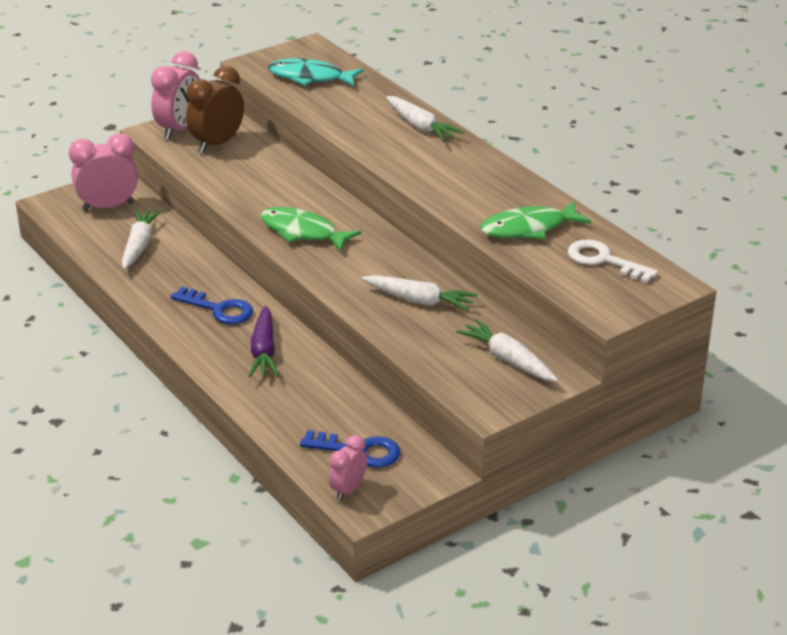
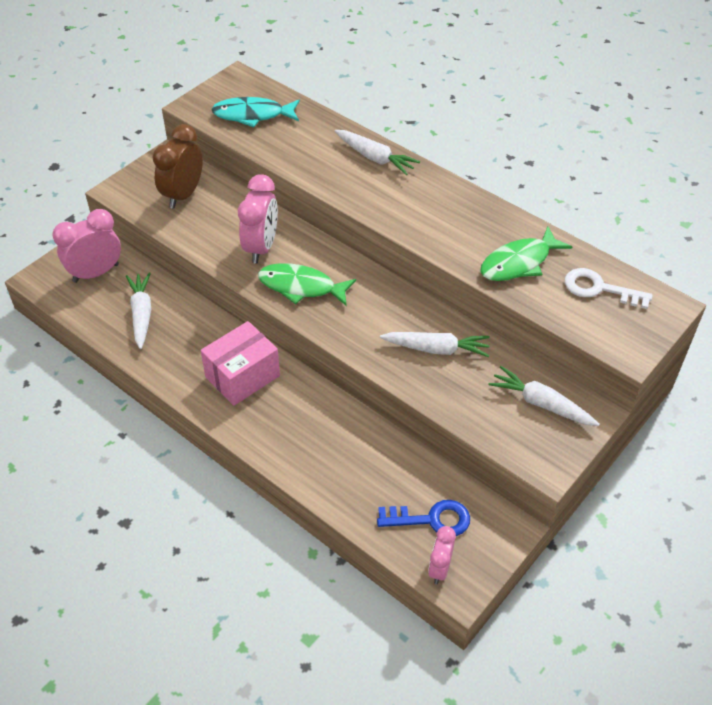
camera: 15 degrees left, 15 degrees up
(179, 129) = (141, 183): pink clock -> pink clock (261, 247)
(218, 309) = (242, 376): blue key -> pink box
(264, 351) = (302, 418): purple carrot -> none

